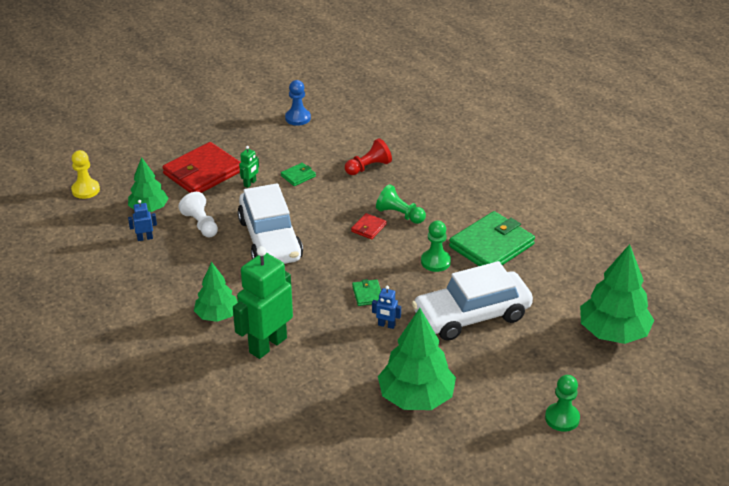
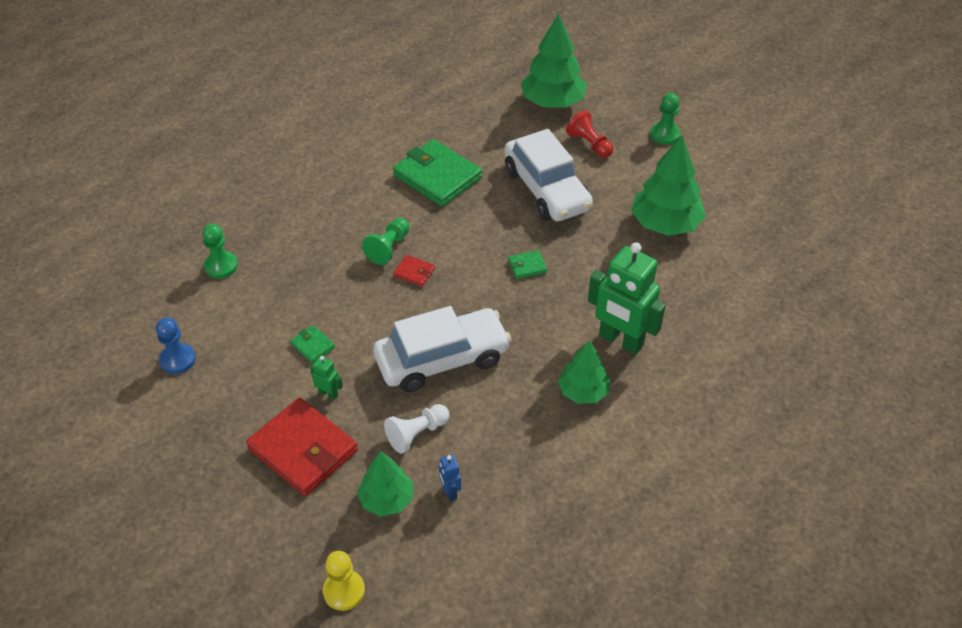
camera: 95 degrees left, 10 degrees up
(368, 167) = (296, 280): red pawn -> red pawn (589, 144)
(386, 325) = (572, 249): blue robot -> none
(435, 261) = (467, 217): green pawn -> green pawn (221, 266)

